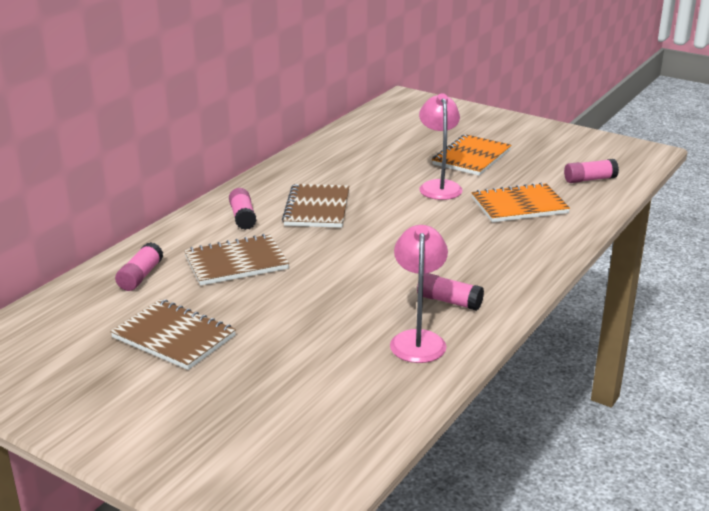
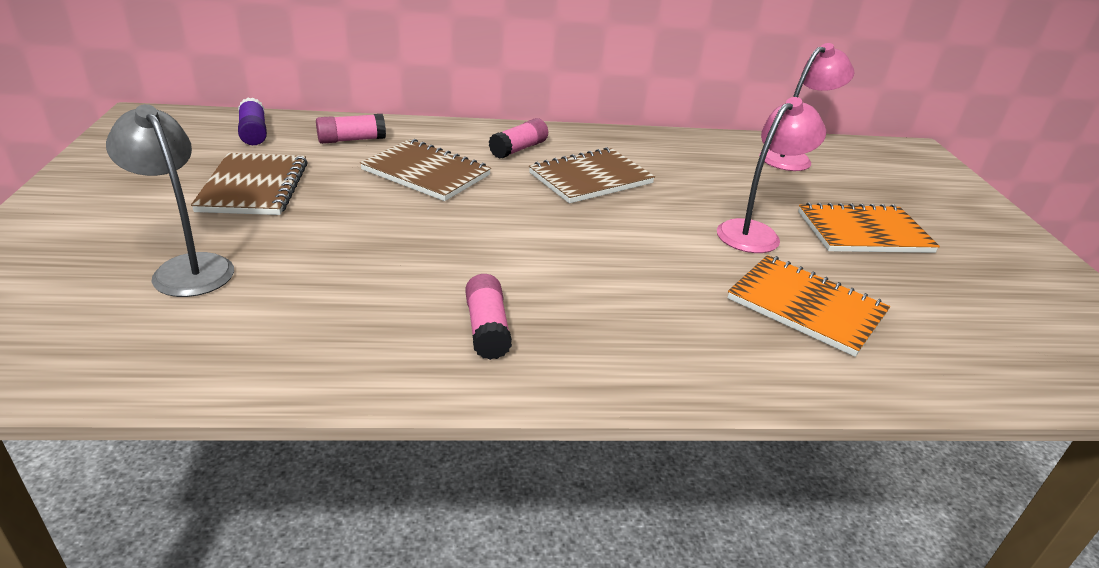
camera: 50 degrees right, 5 degrees up
(67, 315) = (253, 133): none -> purple glue stick
(270, 388) = (187, 268): none -> grey lamp
(418, 339) = (369, 334): pink lamp -> pink lamp (792, 158)
(589, 179) = (985, 347): pink glue stick -> none

